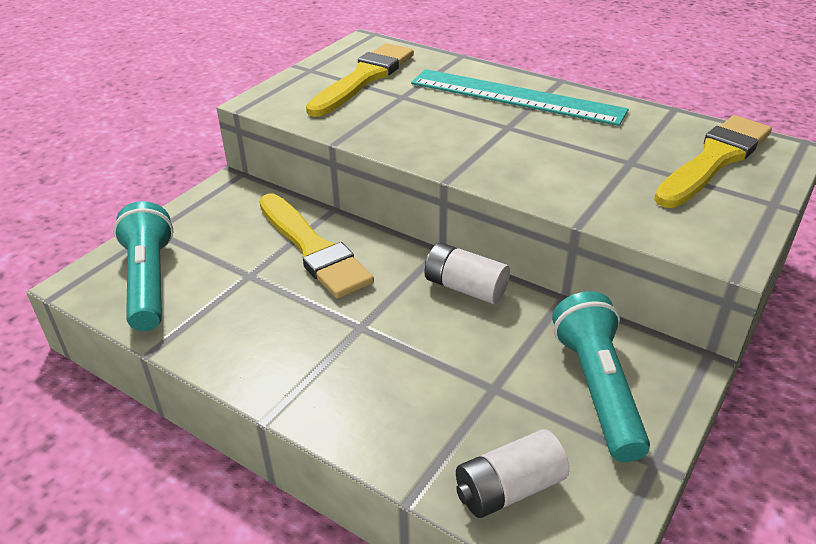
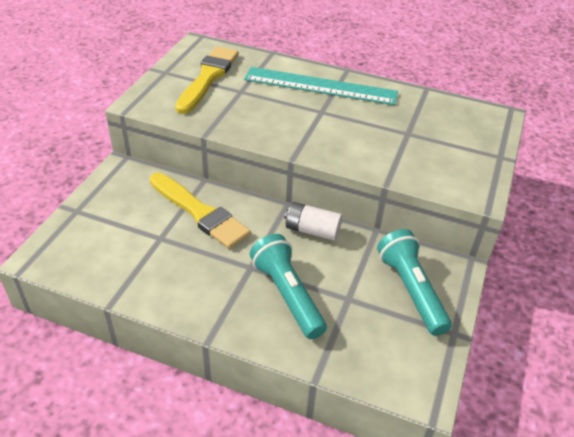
camera: 15 degrees left, 5 degrees up
(149, 281) = (89, 251): turquoise flashlight -> turquoise flashlight (287, 295)
(509, 489) = (373, 362): white battery -> none
(714, 160) = (459, 127): yellow brush -> none

